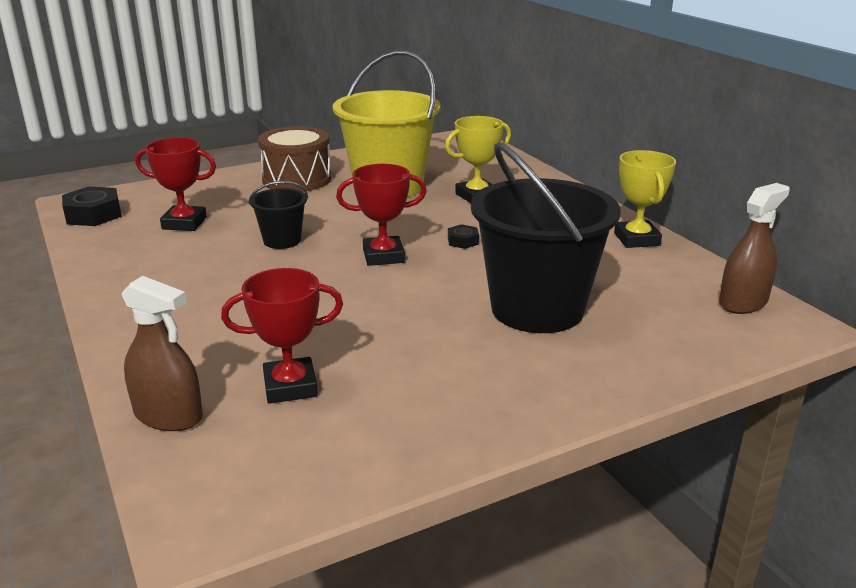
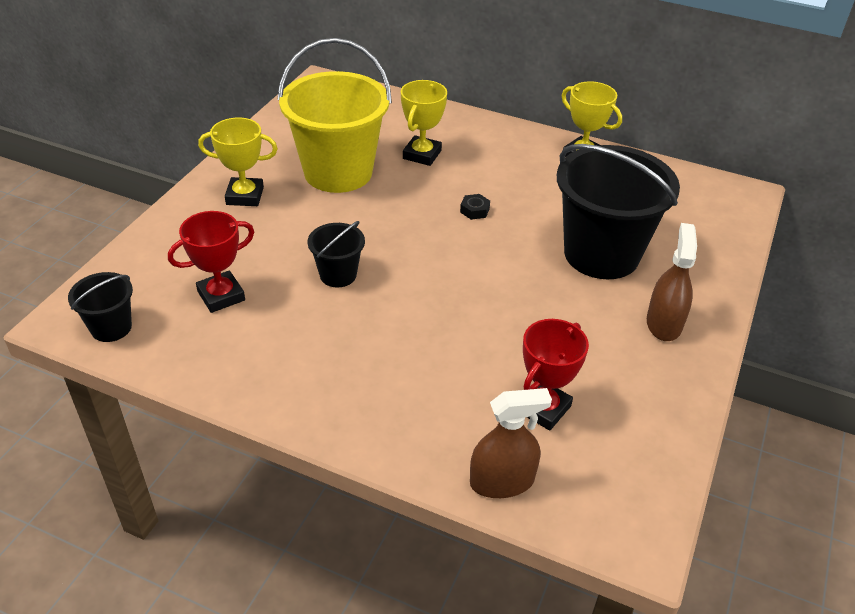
camera: 40 degrees left, 15 degrees up
(93, 215) = (111, 327): black nut -> black bucket
(297, 179) = (245, 196): brown drum -> yellow trophy
(383, 256) = (439, 253): red trophy -> none
(743, 302) = (701, 188): brown spray bottle -> brown spray bottle (664, 323)

